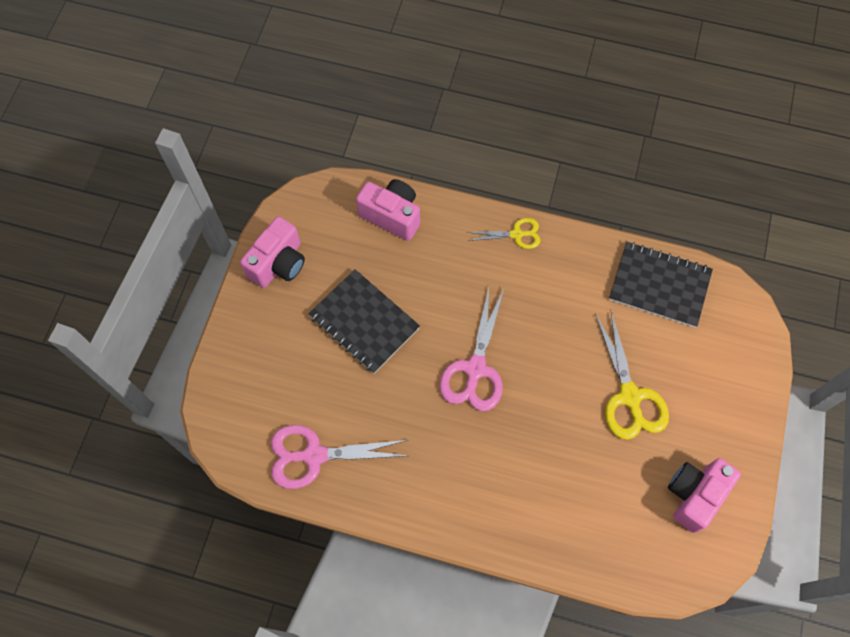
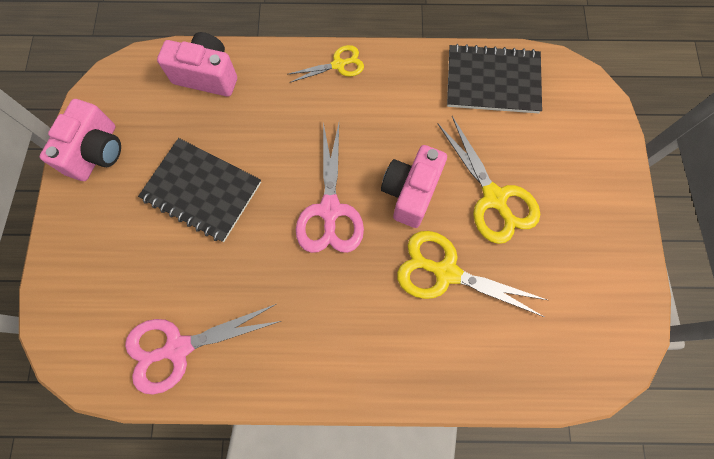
camera: 15 degrees left, 5 degrees up
(566, 452) = (446, 272): none -> yellow scissors
(694, 495) = (586, 282): pink camera -> pink camera (410, 192)

